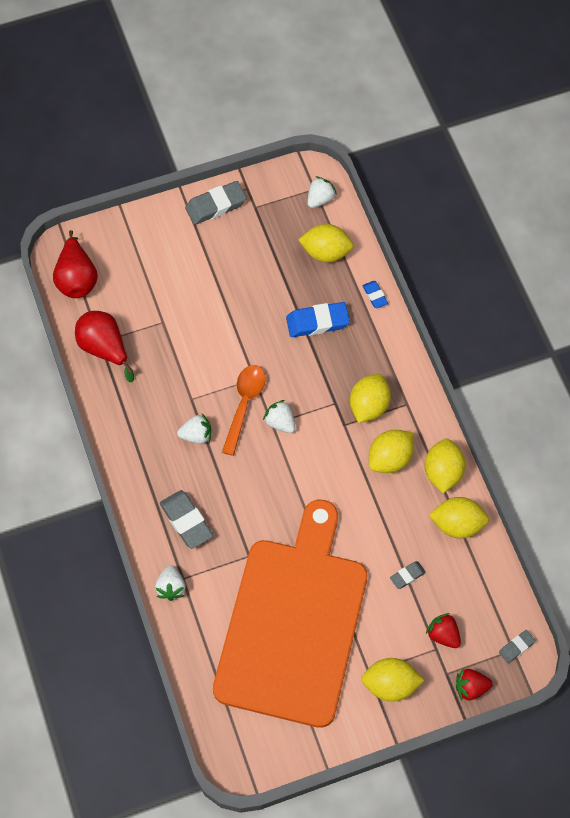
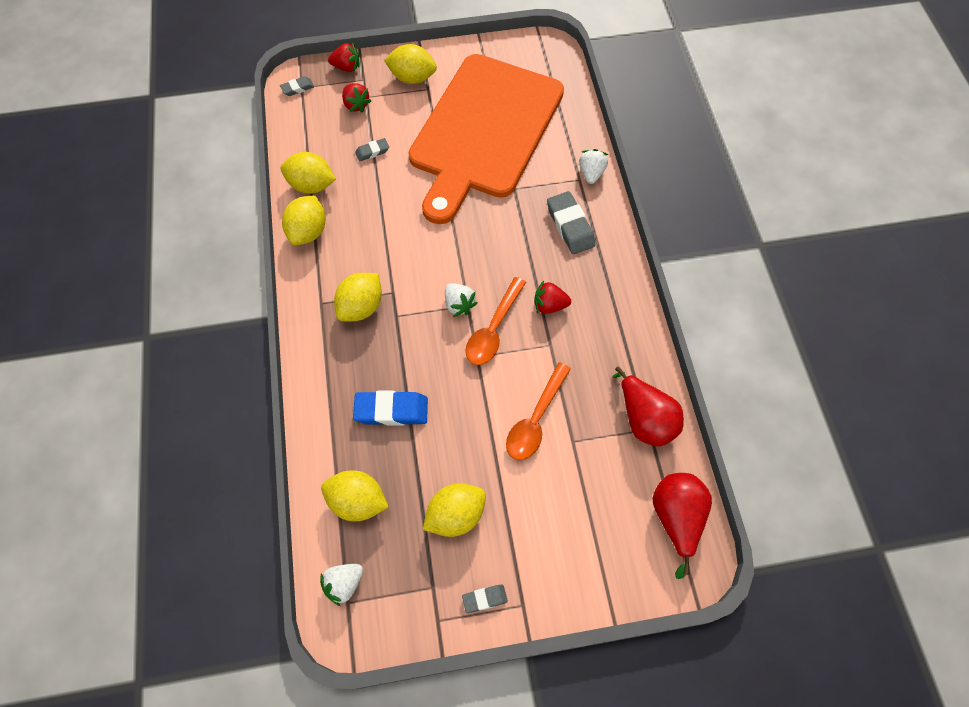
camera: 170 degrees left, 0 degrees up
(195, 334) = (536, 419): none -> orange spoon
(196, 435) = (549, 305): white strawberry -> red strawberry
(216, 205) = (484, 599): grey eraser -> grey eraser, size x0.54
(375, 296) = (316, 432): blue eraser -> none
(390, 459) = (356, 252): yellow lemon -> yellow lemon (455, 515)

